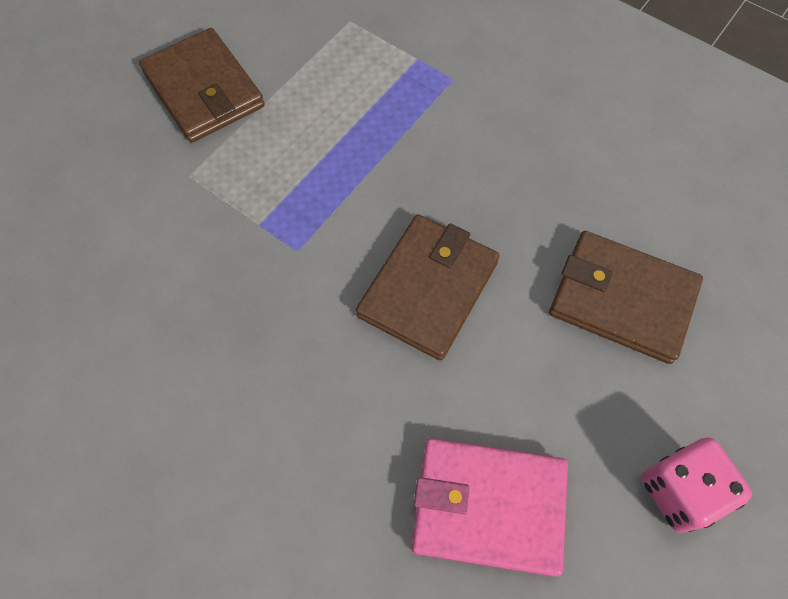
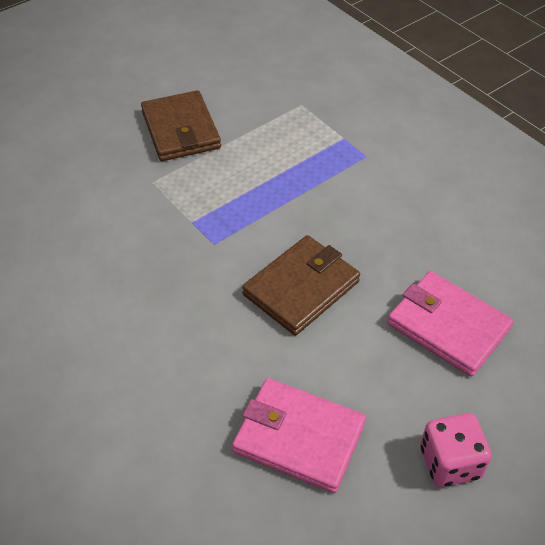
camera: 15 degrees right, 15 degrees down
(622, 299) = (448, 326): brown wallet -> pink wallet

